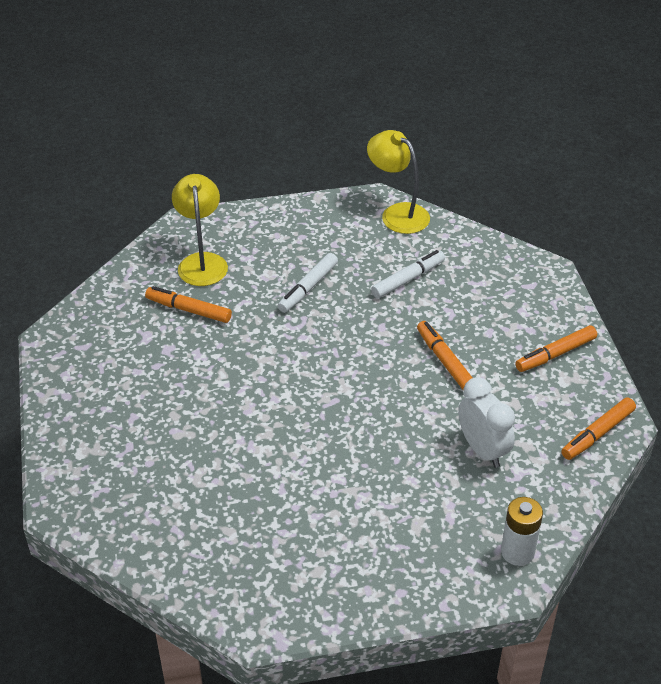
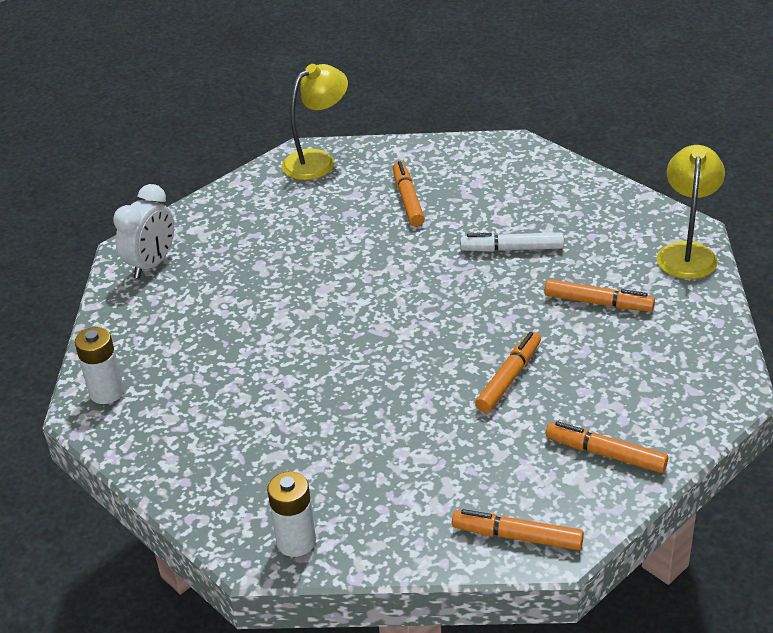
camera: 60 degrees right, 5 degrees down
(202, 262) = (475, 177): yellow lamp -> yellow lamp (317, 160)
(247, 601) = (107, 392): none -> white battery
(408, 279) = (598, 303): white marker -> orange marker
(482, 450) = (411, 458): white clock -> white clock (152, 264)

